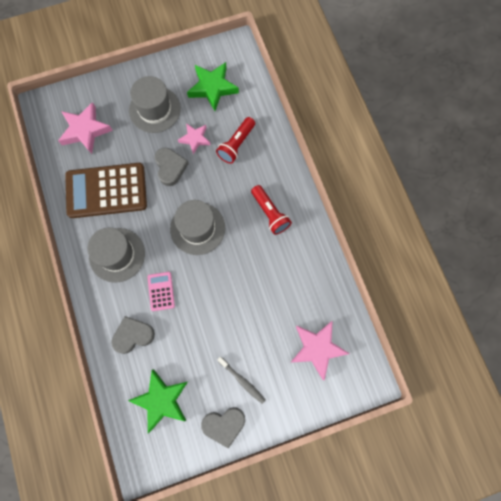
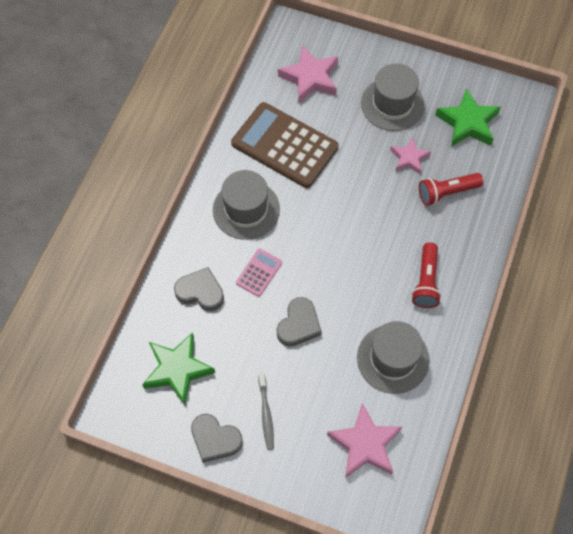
camera: 40 degrees right, 10 degrees down
(170, 167) = (362, 168): grey heart -> grey heart (299, 325)
(197, 228) = (342, 242): grey hat -> grey hat (393, 359)

